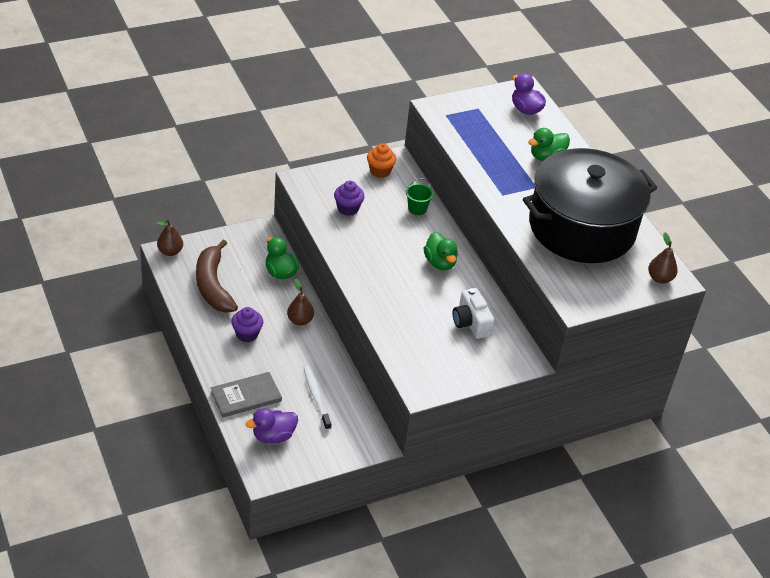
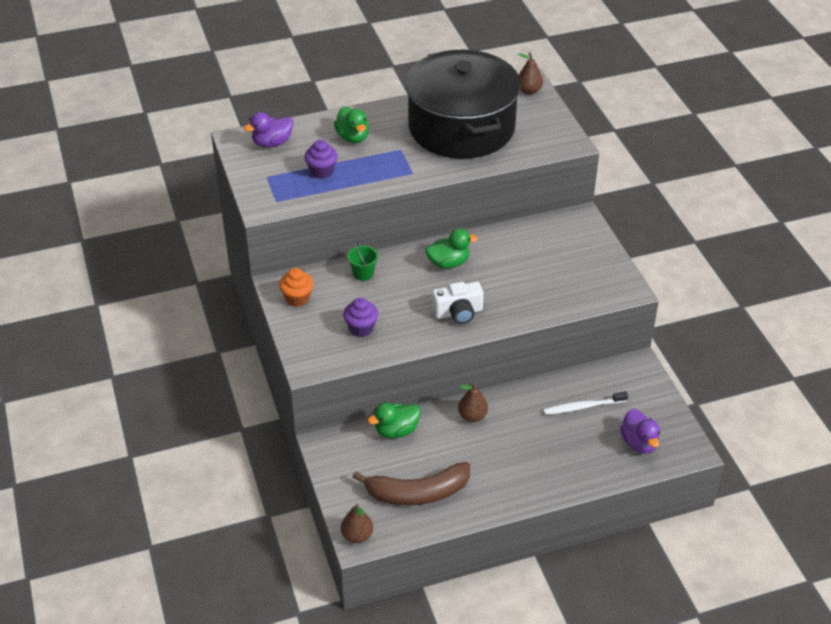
camera: 80 degrees left, 0 degrees up
(246, 396) = (587, 464): grey book -> none
(247, 334) = (495, 462): purple cupcake -> purple cupcake (322, 171)
(471, 323) = (534, 249): white camera -> white camera (458, 313)

